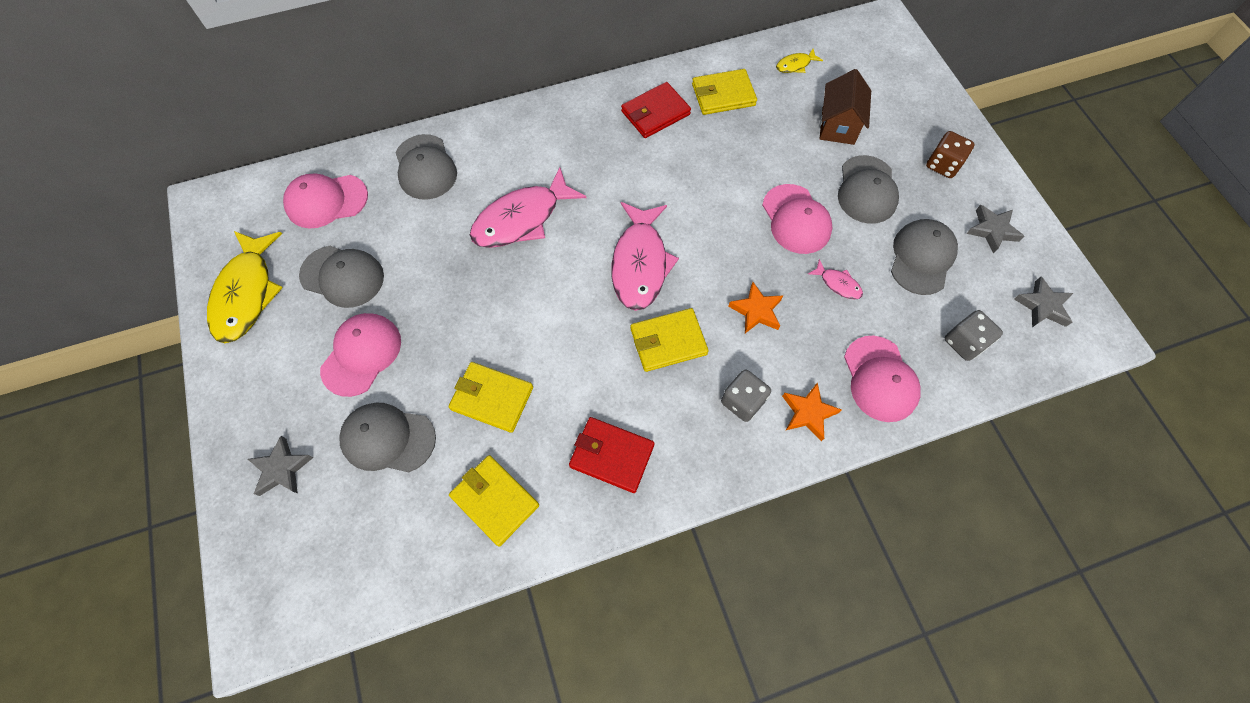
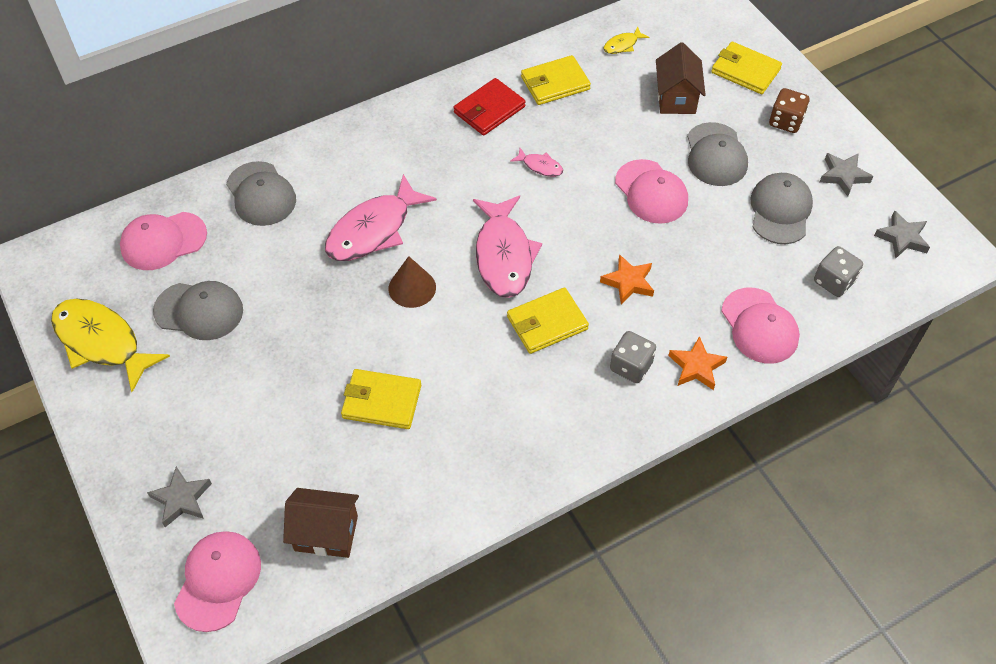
camera: 10 degrees left, 10 degrees down
(247, 294) = (101, 342): yellow fish -> yellow fish turned 135 degrees clockwise
(361, 354) = (237, 381): pink cap -> pink cap (218, 581)
(388, 438) = (284, 454): grey cap -> none
(409, 530) = (326, 533): none -> brown house
(495, 501) = (406, 493): yellow wallet -> yellow wallet (745, 71)
(545, 284) = (412, 288): none -> brown cone
(611, 456) = (513, 435): red wallet -> none
(838, 284) = (703, 246): pink fish -> pink fish (540, 166)

